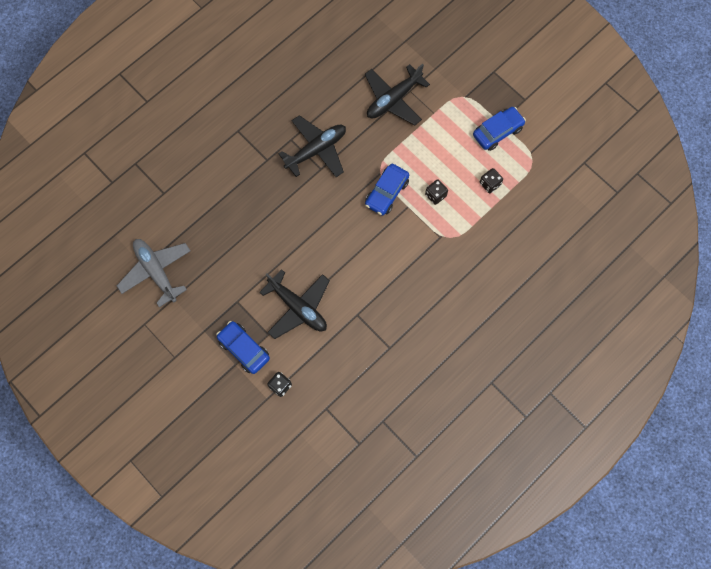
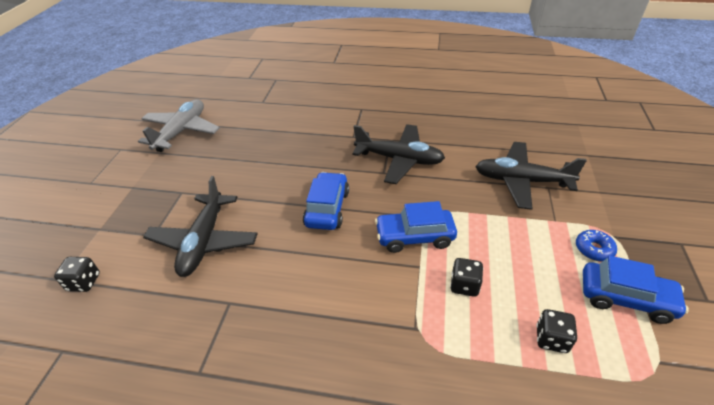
camera: 55 degrees right, 30 degrees down
(244, 349) = (123, 226): blue car -> blue car (327, 208)
(464, 115) = (593, 249): none -> blue donut

